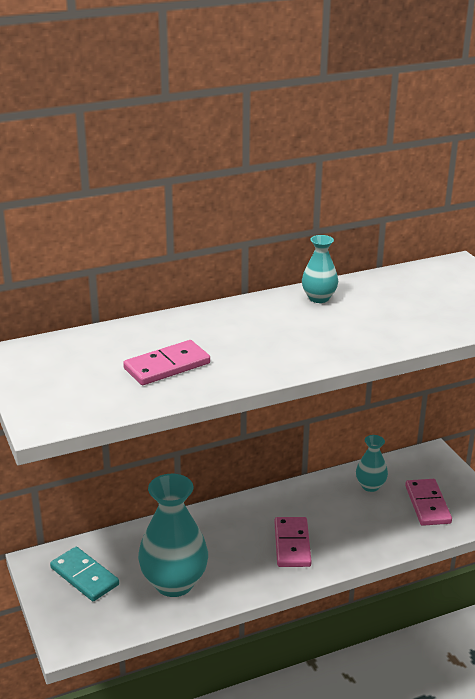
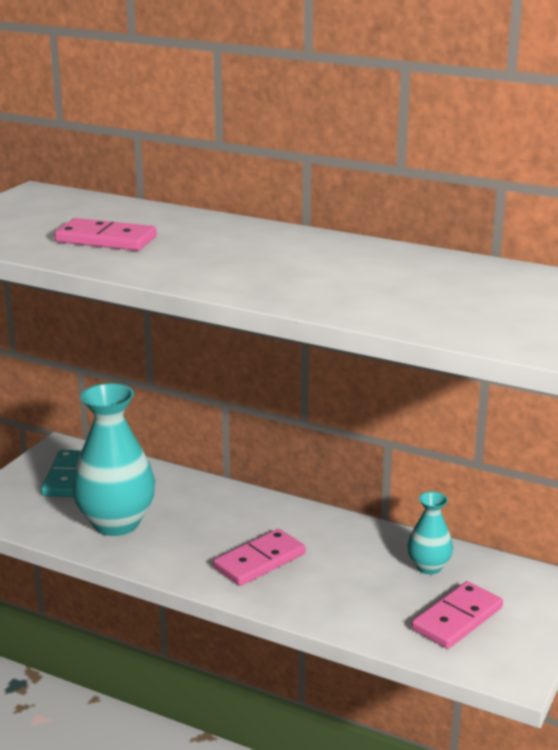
camera: 50 degrees right, 5 degrees down
(319, 298) = (359, 252): turquoise vase -> none

